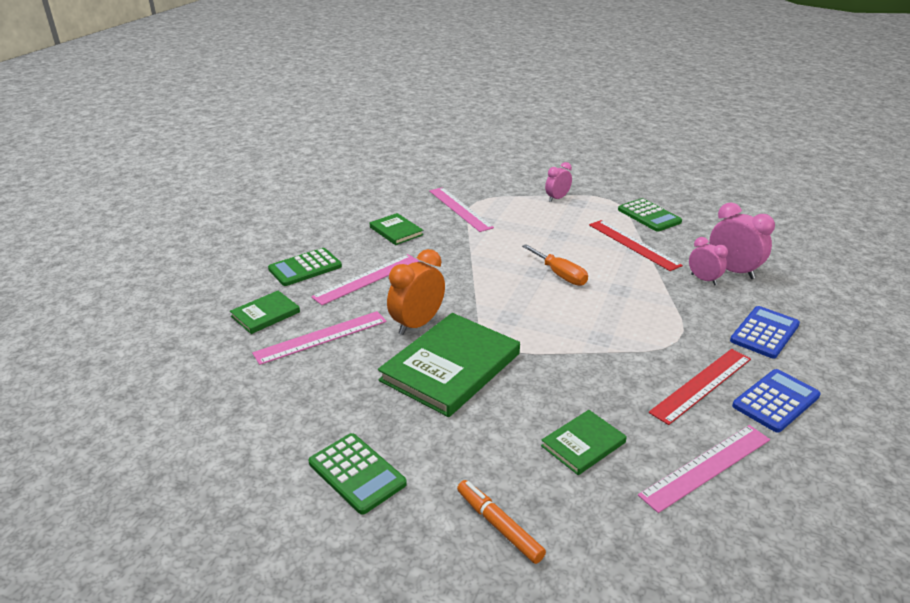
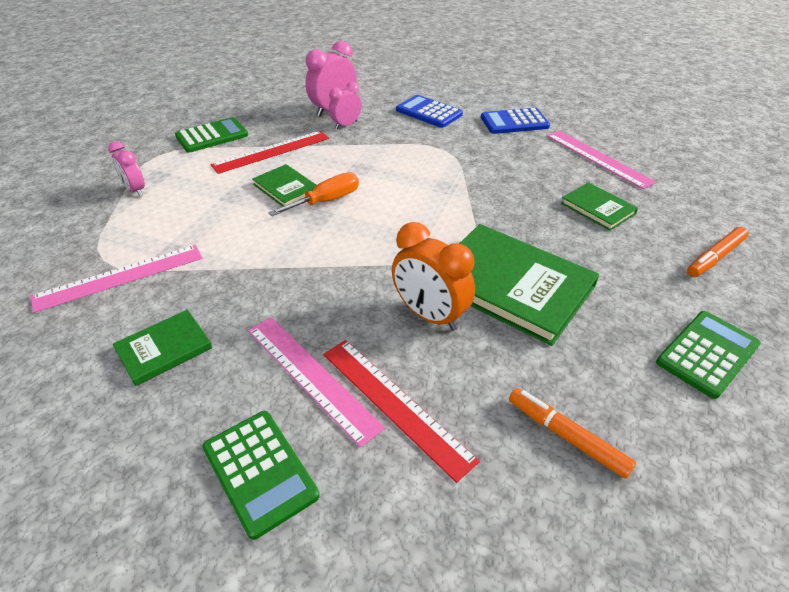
camera: 90 degrees left, 10 degrees up
(265, 314) = (412, 512): green book -> green book (286, 188)
(296, 376) = (566, 436): none -> orange marker
(321, 337) = (470, 418): pink ruler -> none
(702, 385) = (503, 147): red ruler -> red ruler (395, 404)
(775, 401) = (514, 122): blue calculator -> blue calculator turned 60 degrees counterclockwise

